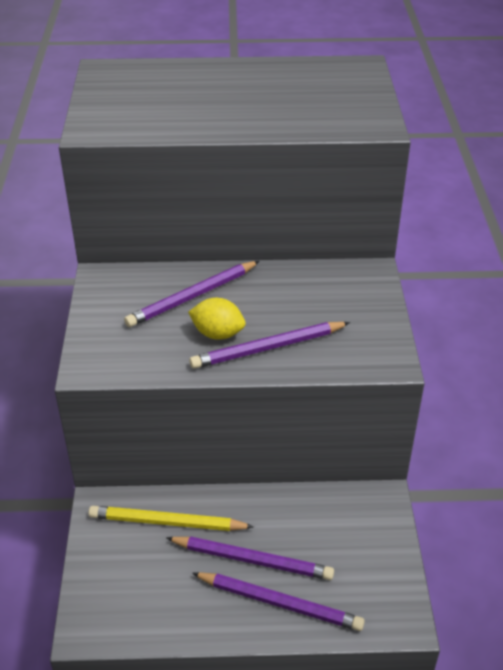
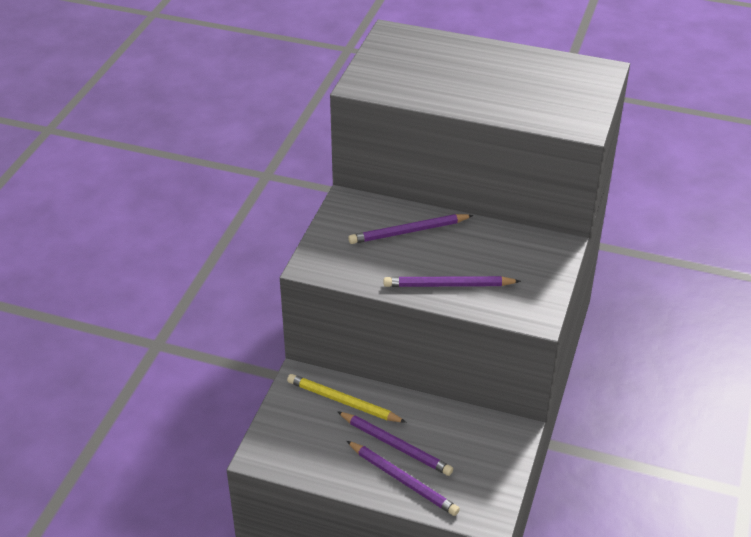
camera: 20 degrees right, 0 degrees up
(217, 334) = (415, 265): yellow lemon -> none

